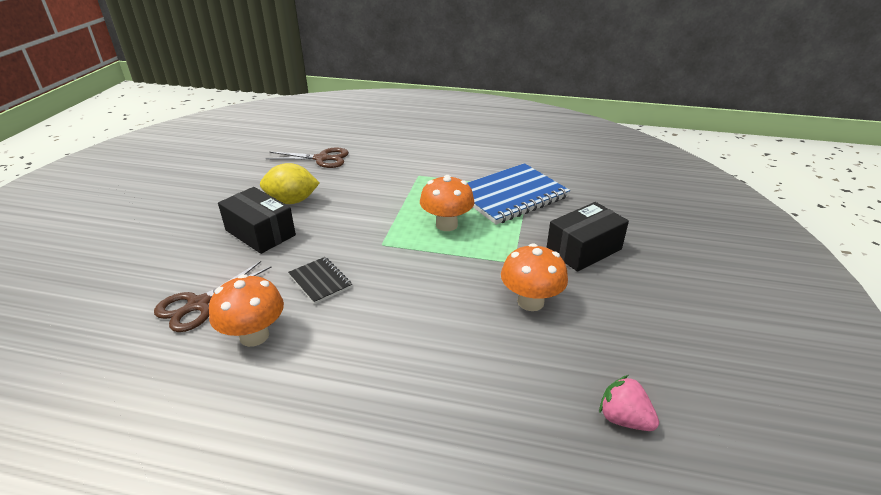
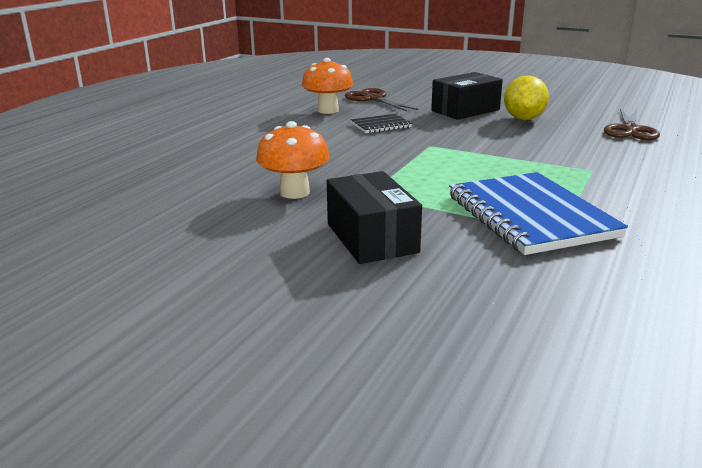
camera: 105 degrees right, 10 degrees down
(446, 225) = (459, 173): orange mushroom -> none
(624, 419) = (124, 202): pink strawberry -> none

